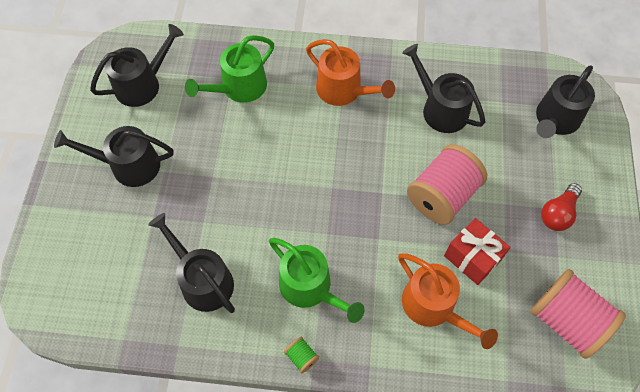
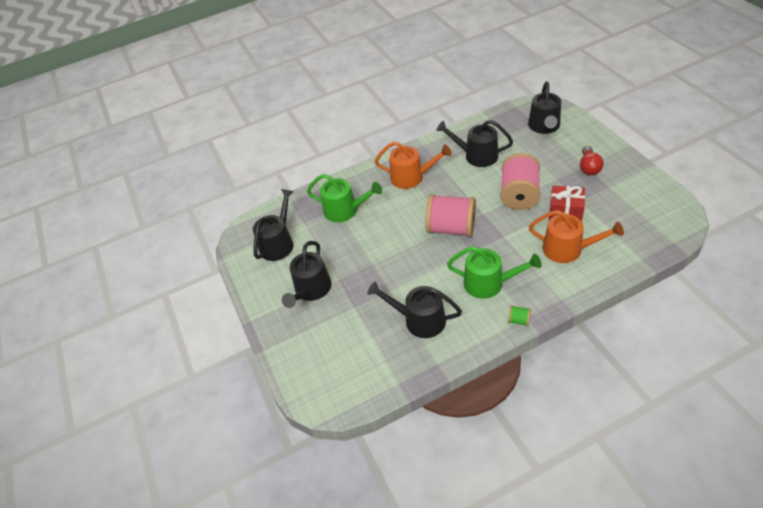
camera: 25 degrees left, 15 degrees down
(129, 165) = (311, 290): black watering can -> black watering can turned 45 degrees counterclockwise
(239, 87) = (345, 210): green watering can -> green watering can turned 90 degrees counterclockwise
(566, 320) = (643, 212): pink spool -> pink spool (451, 228)

